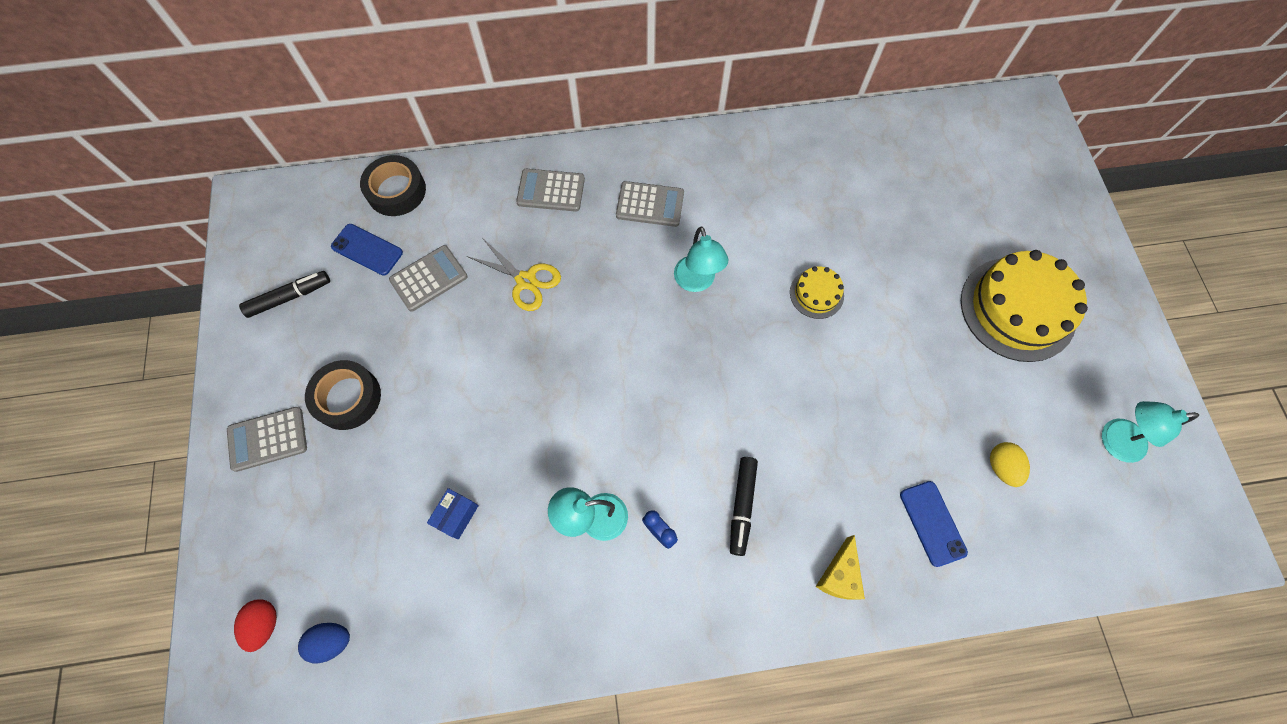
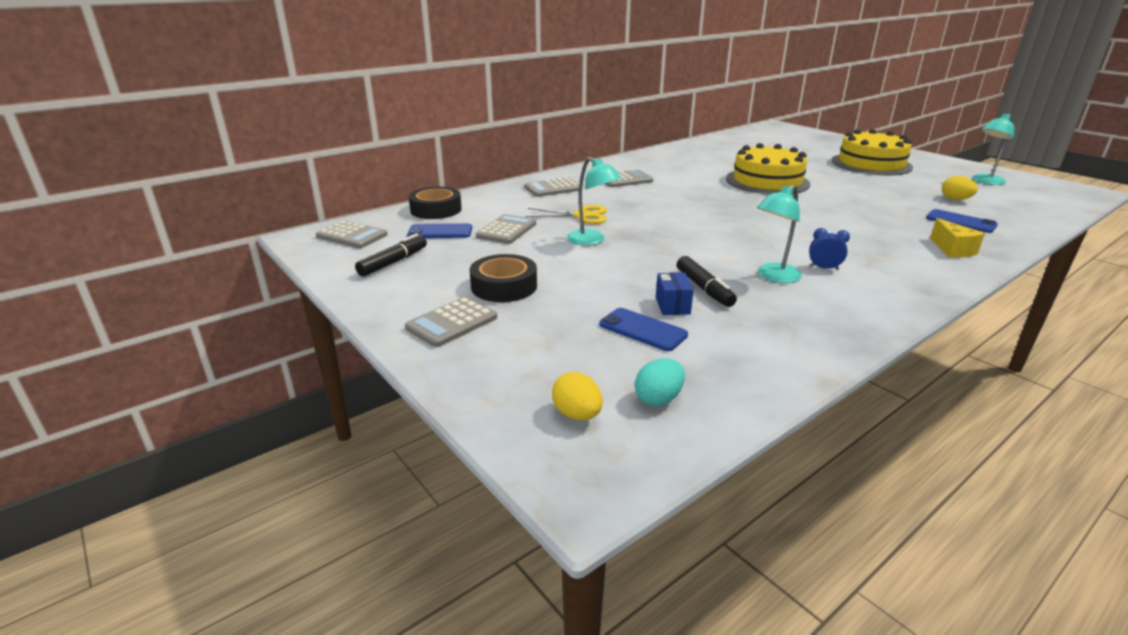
camera: 30 degrees left, 40 degrees down
(265, 624) = (577, 414): red egg -> yellow egg
(287, 217) = (352, 236): none -> grey calculator
(332, 641) = (658, 399): blue egg -> turquoise egg
(400, 540) = (642, 330): none -> blue phone
(697, 282) = (694, 193): turquoise lamp -> turquoise lamp (592, 240)
(742, 506) = (854, 246): black marker -> black marker (704, 288)
(816, 294) = (767, 181): yellow cake -> yellow cake, size x2.07

